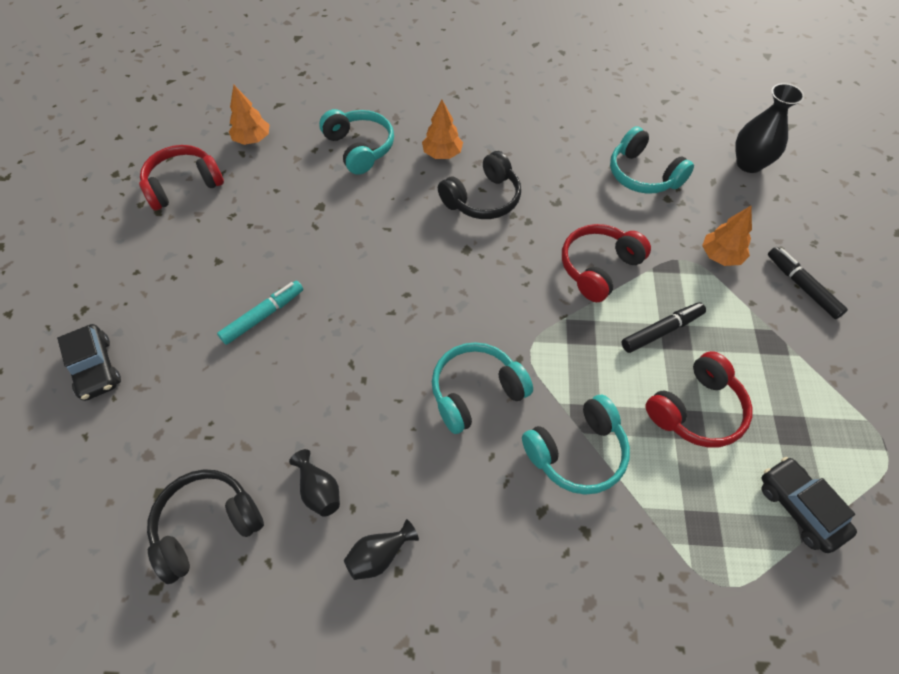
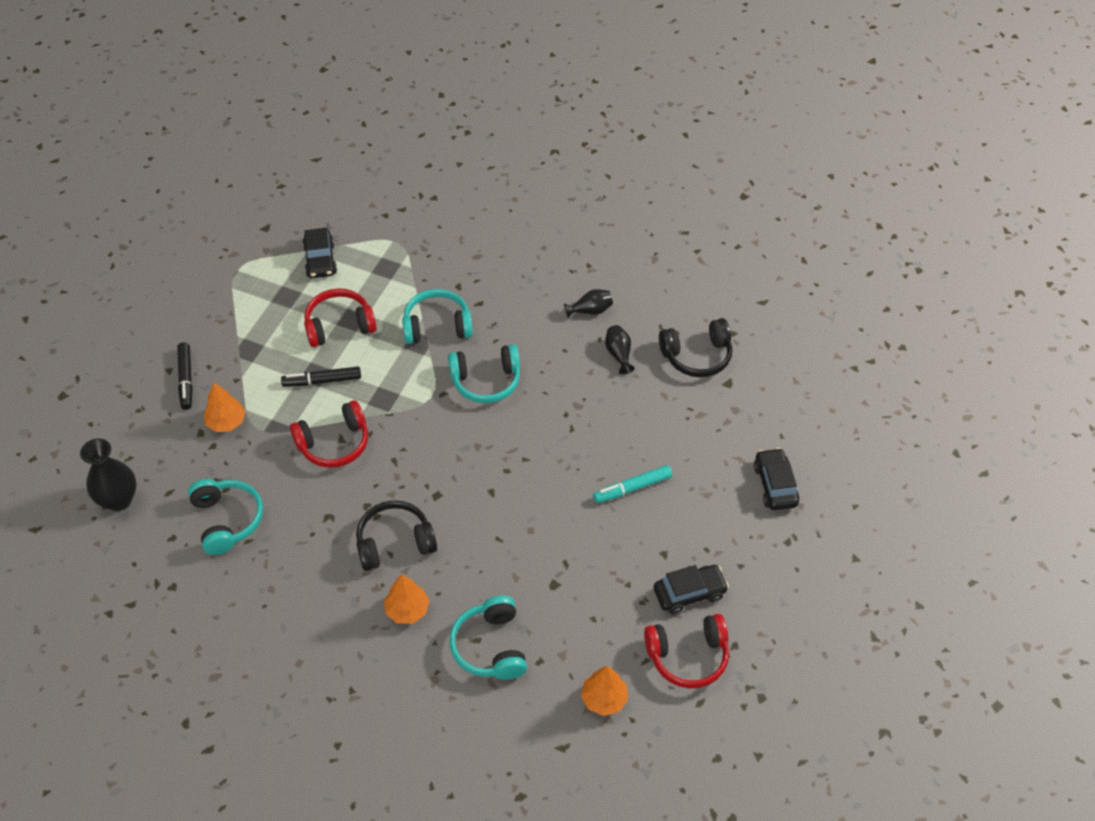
camera: 160 degrees left, 5 degrees down
(187, 233) = (689, 593): none -> black car

